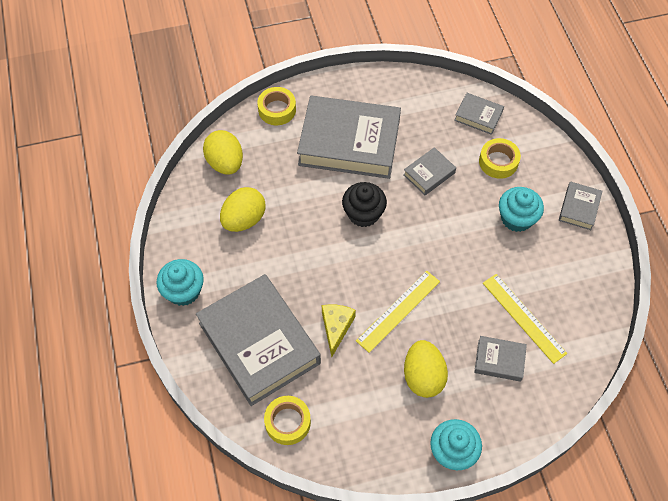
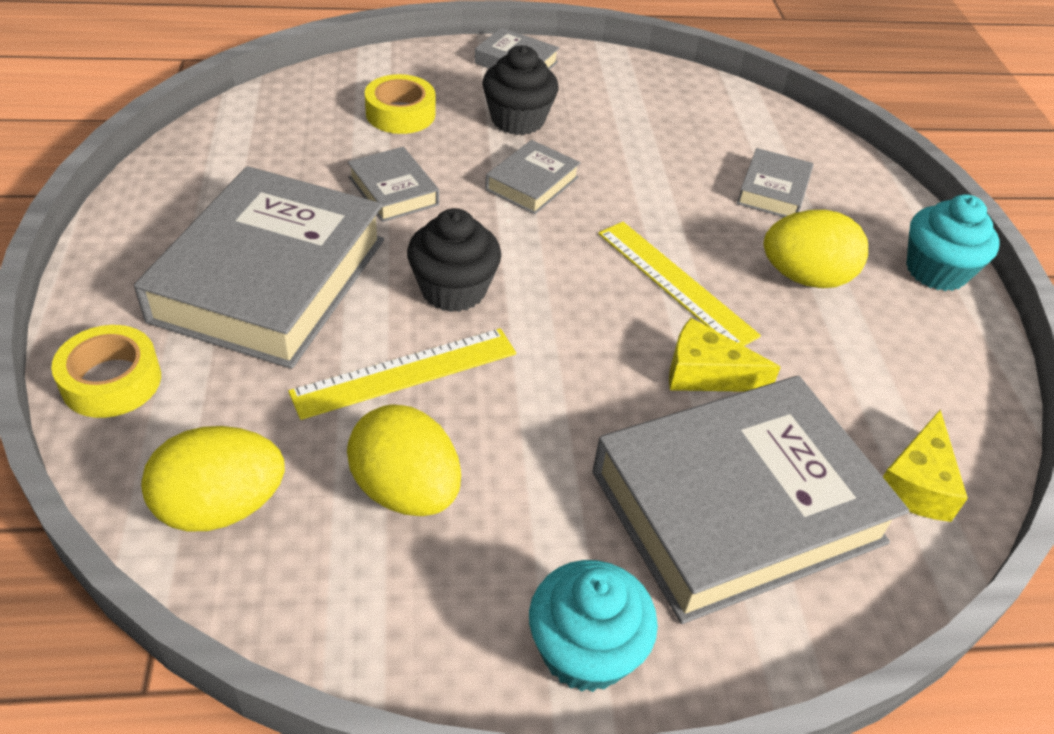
camera: 85 degrees left, 15 degrees down
(287, 422) = (916, 483): yellow tape -> yellow cheese
(478, 116) = (294, 113): grey book -> grey book (532, 183)
(516, 218) = (517, 120): turquoise cupcake -> black cupcake
(523, 318) = (699, 152): yellow ruler -> yellow ruler (405, 373)

